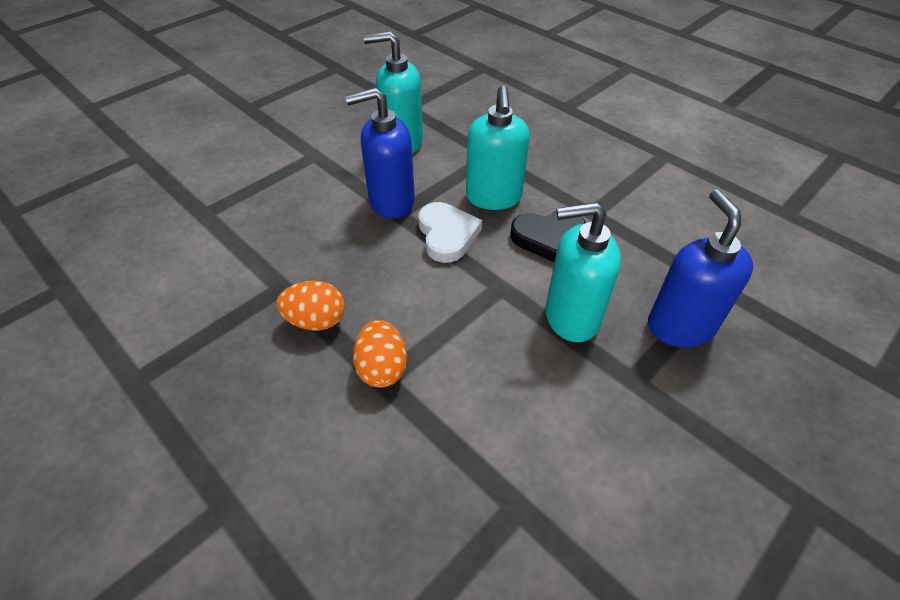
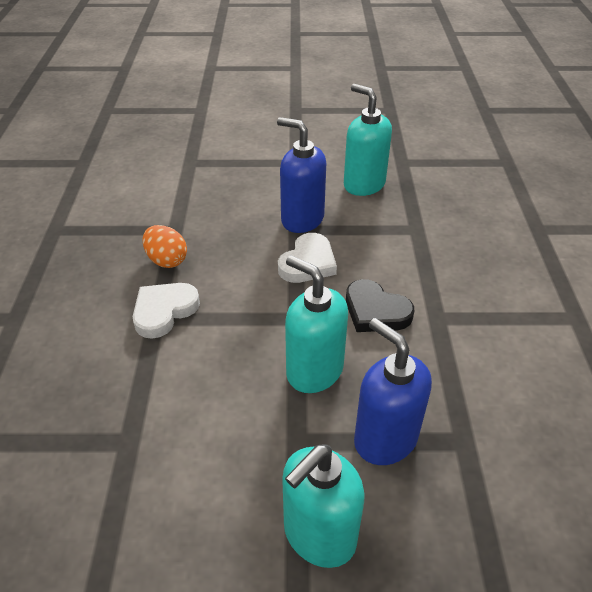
camera: 45 degrees right, 5 degrees down
(382, 368) = (164, 311): orange egg -> white heart
(493, 197) = (376, 259): turquoise soap dispenser -> turquoise soap dispenser (319, 535)
(680, 326) = (385, 439): blue soap dispenser -> blue soap dispenser turned 75 degrees counterclockwise

